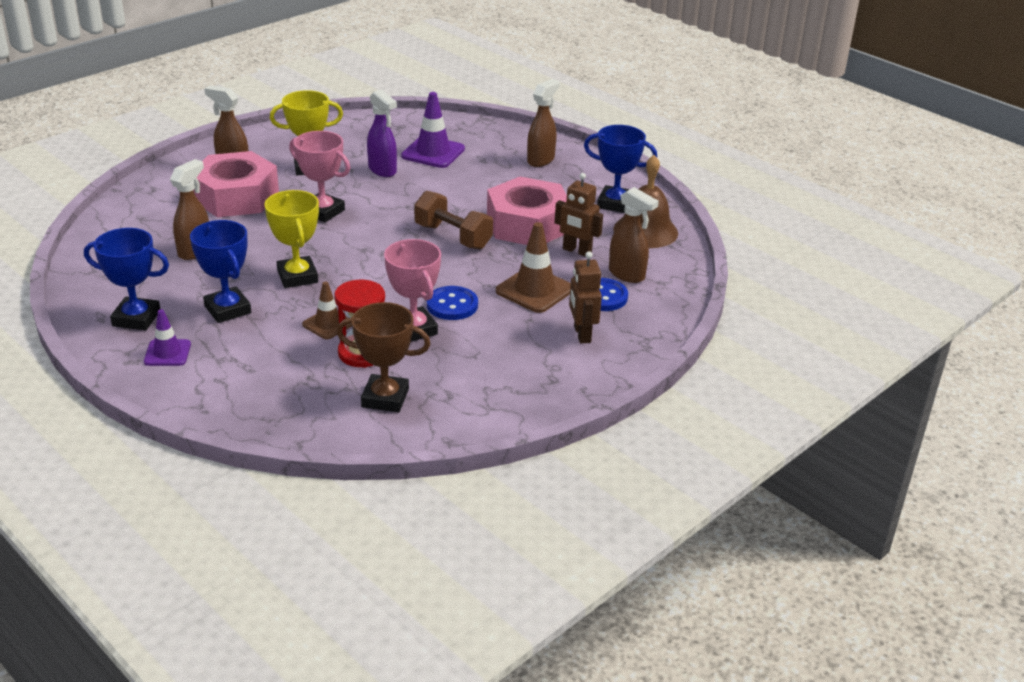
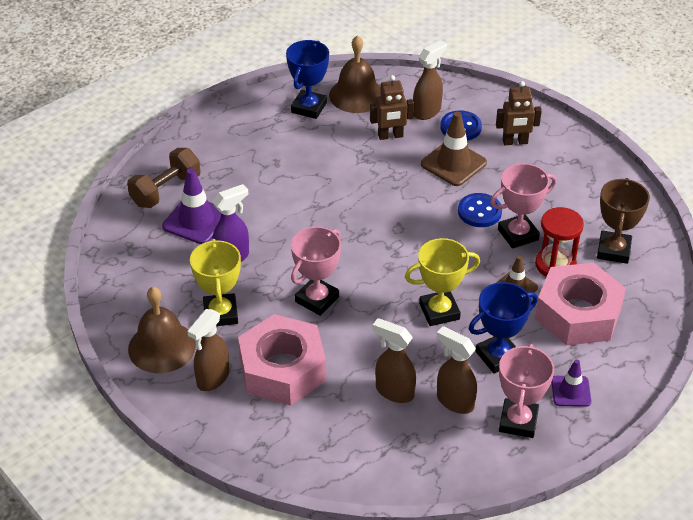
camera: 85 degrees left, 10 degrees up
(136, 318) = (518, 421): blue trophy -> pink trophy
(274, 144) = (162, 347): none -> brown bell
(453, 237) = (366, 209): brown dumbbell -> brown dumbbell (166, 190)
(527, 224) = (344, 162): pink nut -> pink nut (578, 314)
(541, 160) = (221, 147): brown spray bottle -> brown spray bottle (454, 401)
(577, 251) = (390, 136): brown robot -> brown robot turned 45 degrees clockwise

